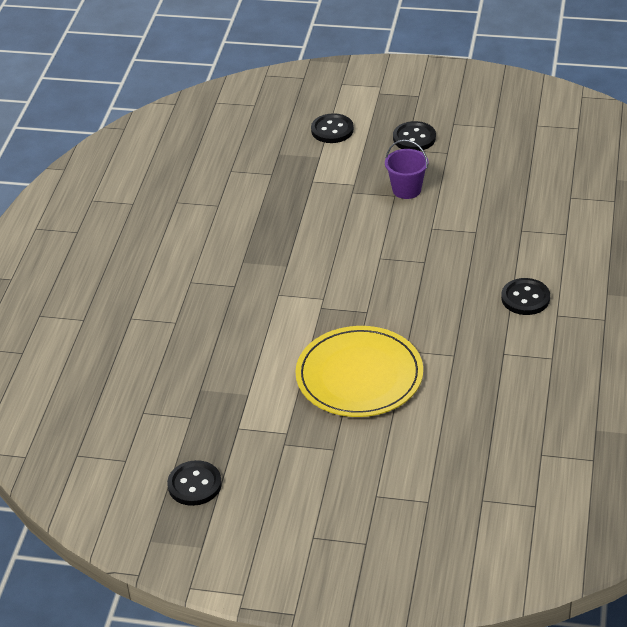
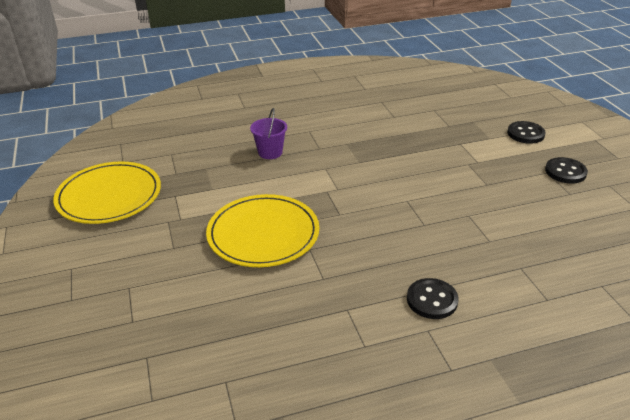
camera: 60 degrees right, 5 degrees down
(194, 485) = (109, 196): black button -> yellow plate
(406, 190) = (500, 188): purple bucket -> purple bucket (270, 152)

